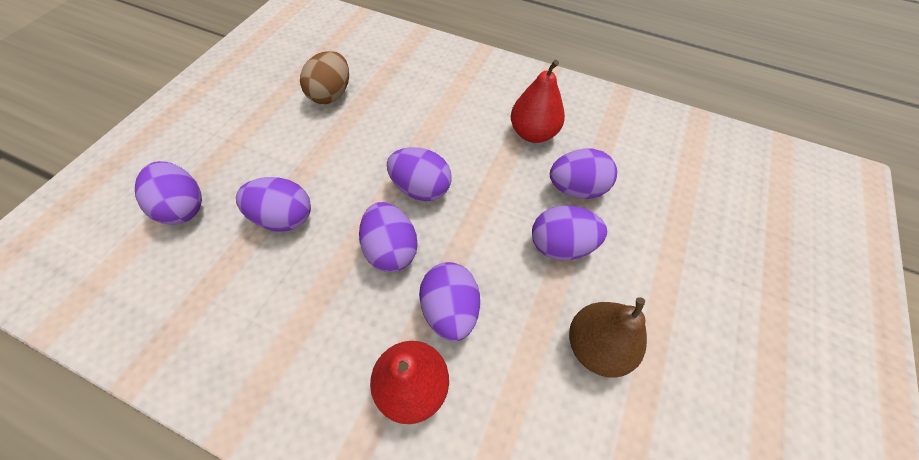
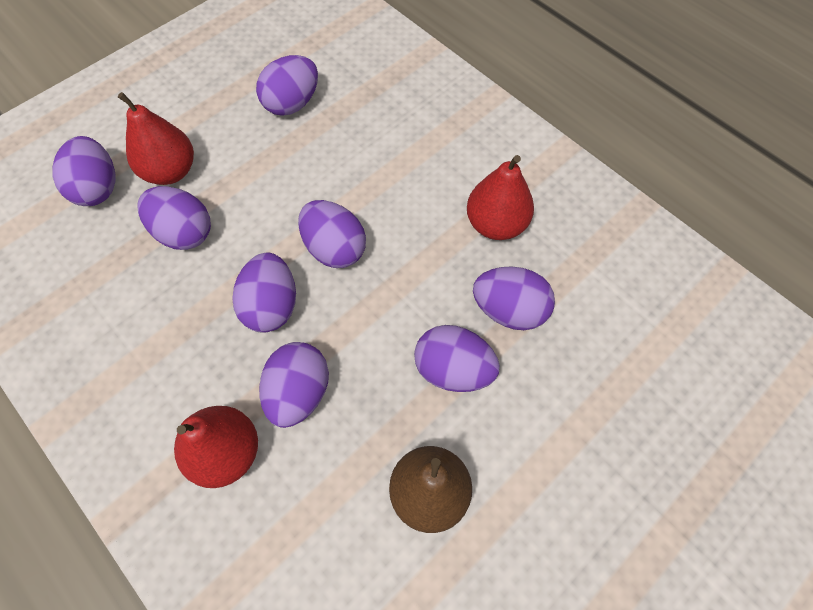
camera: 25 degrees right, 5 degrees up
(248, 173) = (170, 171): none -> red pear
(331, 94) = (292, 104): brown egg -> purple egg

